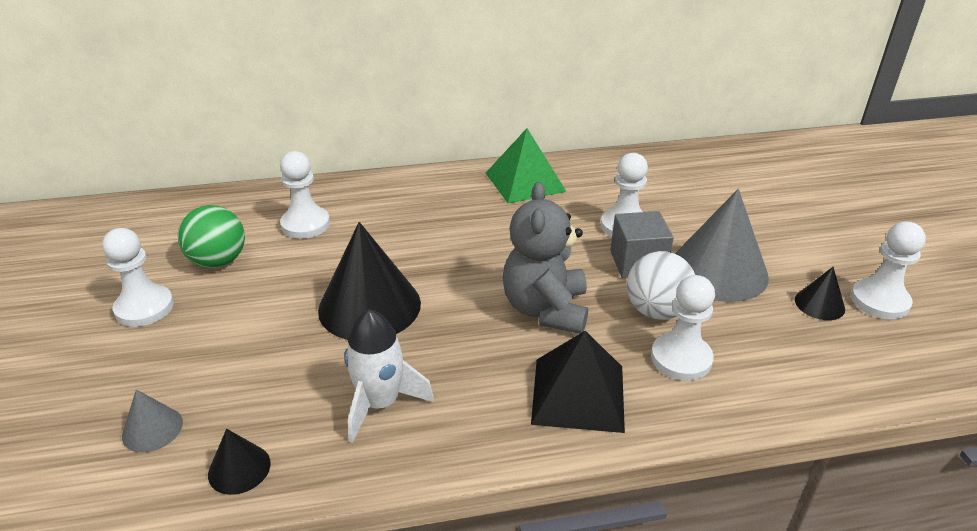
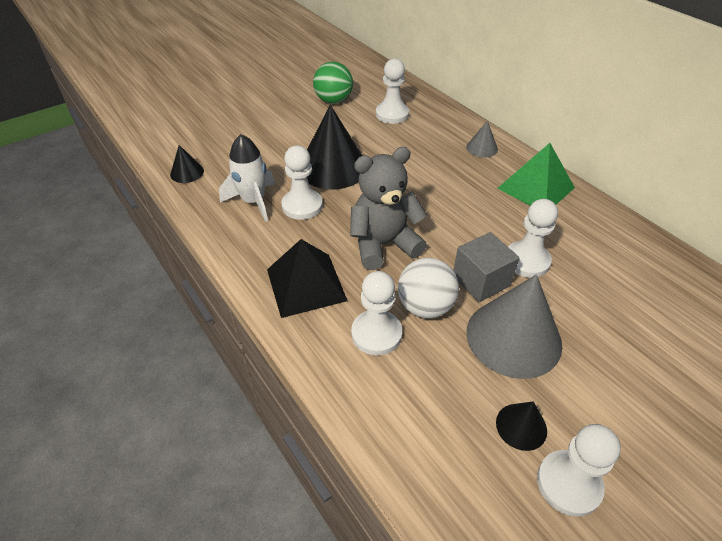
camera: 65 degrees right, 10 degrees up
(144, 308) = (281, 96): white pawn -> white pawn (302, 206)
(152, 429) = (200, 137): grey cone -> grey cone (482, 148)

